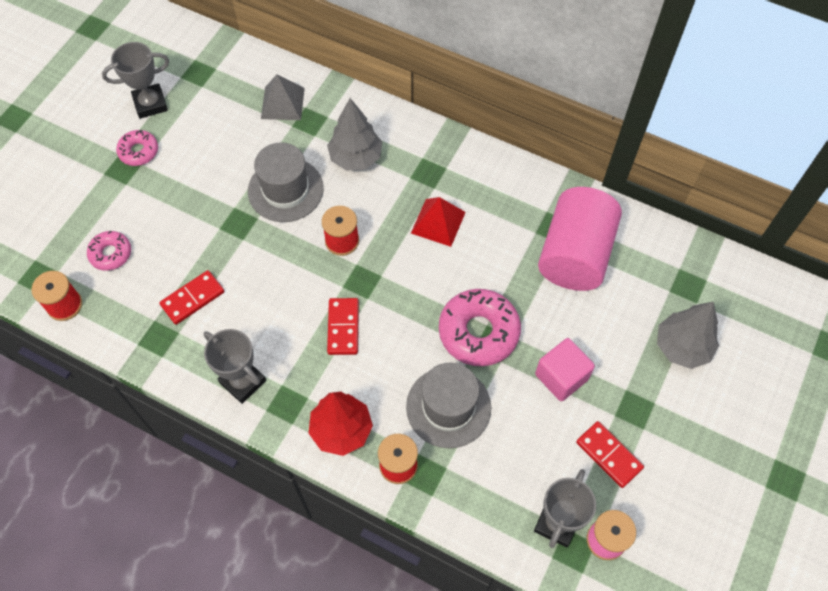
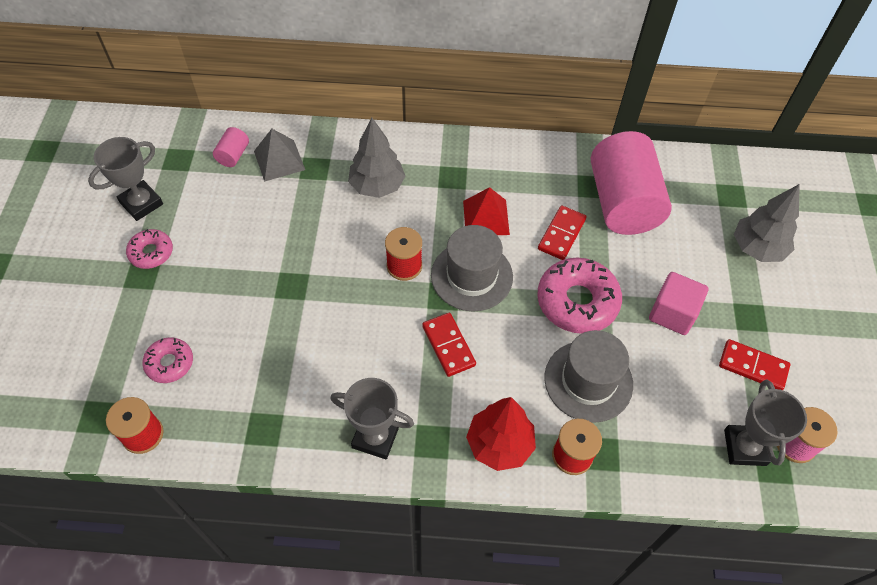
camera: 25 degrees left, 5 degrees down
(192, 298) = (281, 375): red domino -> red domino (561, 234)
(246, 85) = (233, 155): none -> pink cylinder
(285, 190) = (323, 238): grey hat -> grey hat (471, 276)

